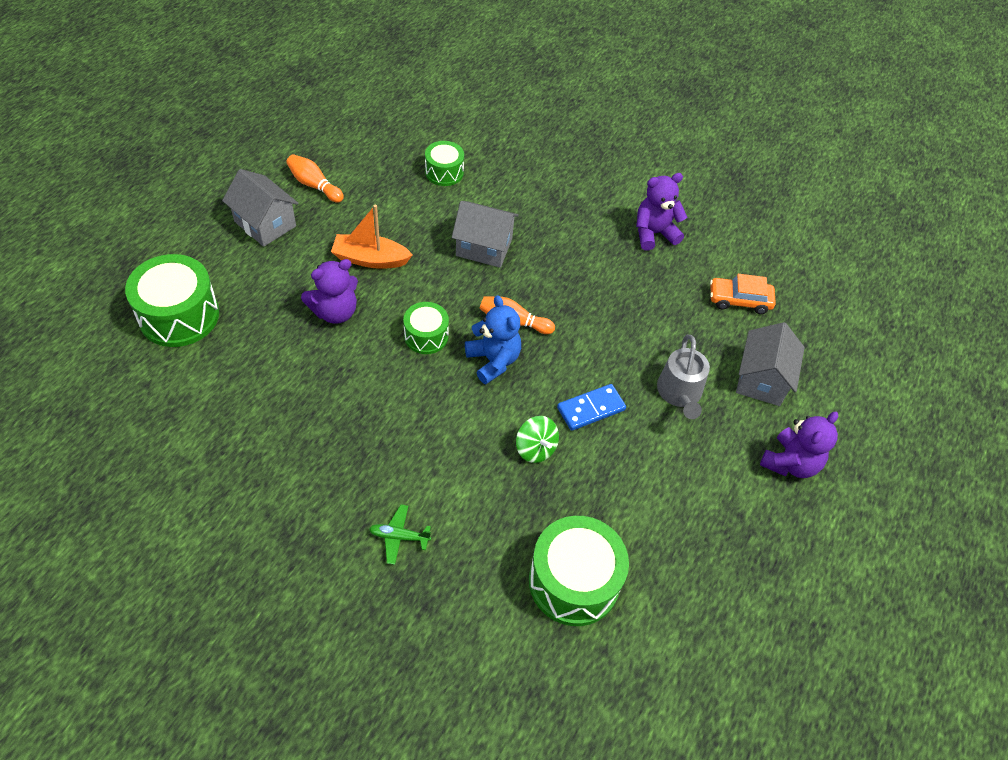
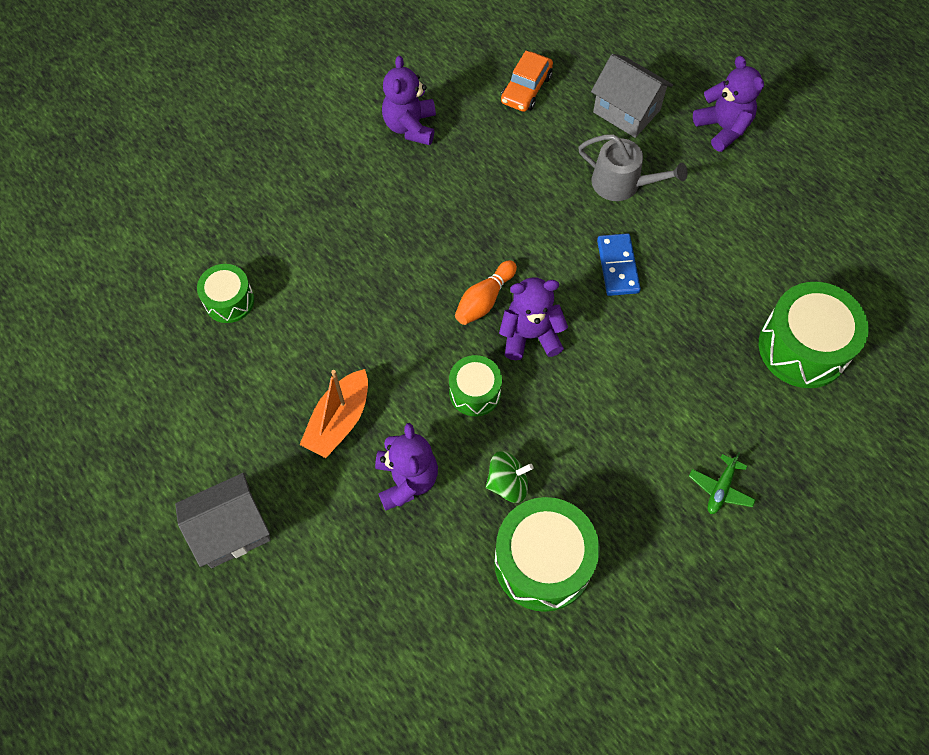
camera: 65 degrees left, 10 degrees up
(179, 315) = (348, 666): green drum -> green drum (543, 562)
(314, 185) = (187, 455): orange bowling pin -> none
(484, 247) = (367, 295): grey house -> none
(493, 361) = (530, 336): blue teddy bear -> purple teddy bear
(535, 448) = (650, 331): green spinning top -> green spinning top (508, 483)

